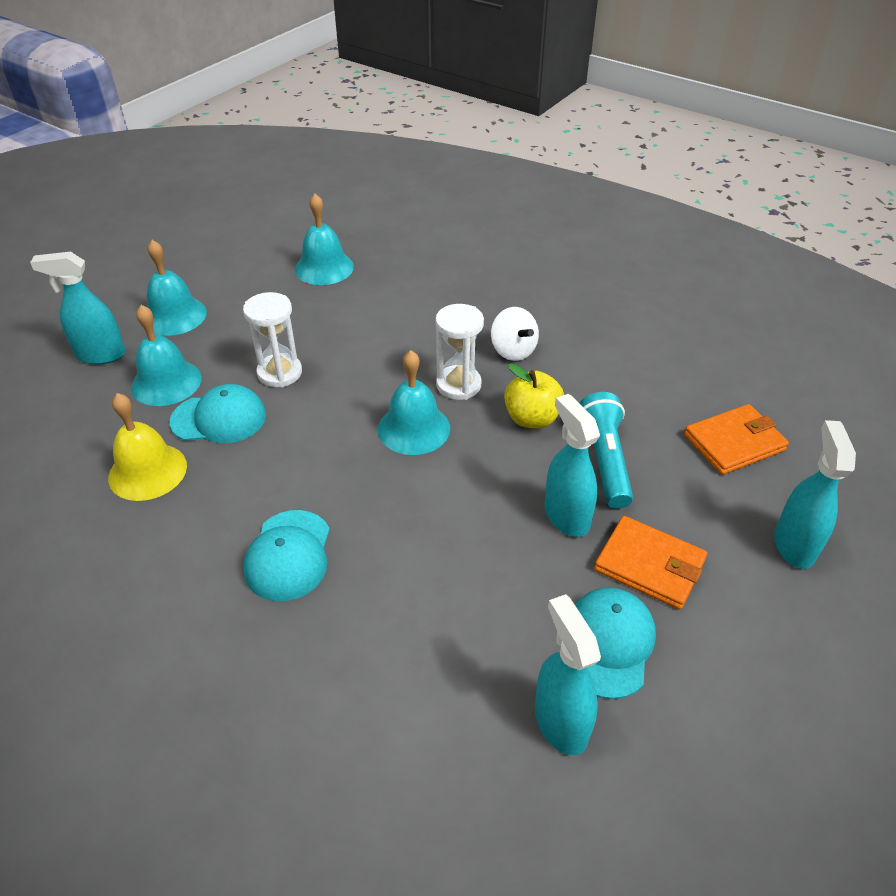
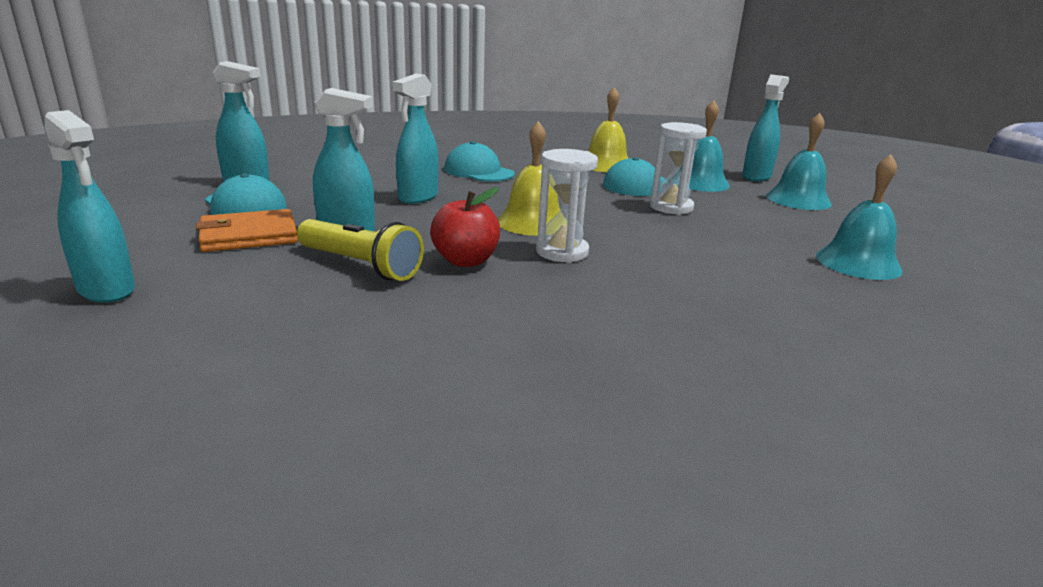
camera: 125 degrees right, 20 degrees down
(414, 428) = (532, 222): turquoise bell -> yellow bell
(435, 537) = (418, 197): none -> turquoise spray bottle
(513, 351) = (580, 292): white spinning top -> none
(532, 418) = (465, 261): yellow apple -> red apple
(604, 460) = (360, 265): turquoise flashlight -> yellow flashlight
(734, 442) = (232, 334): orange wallet -> none

